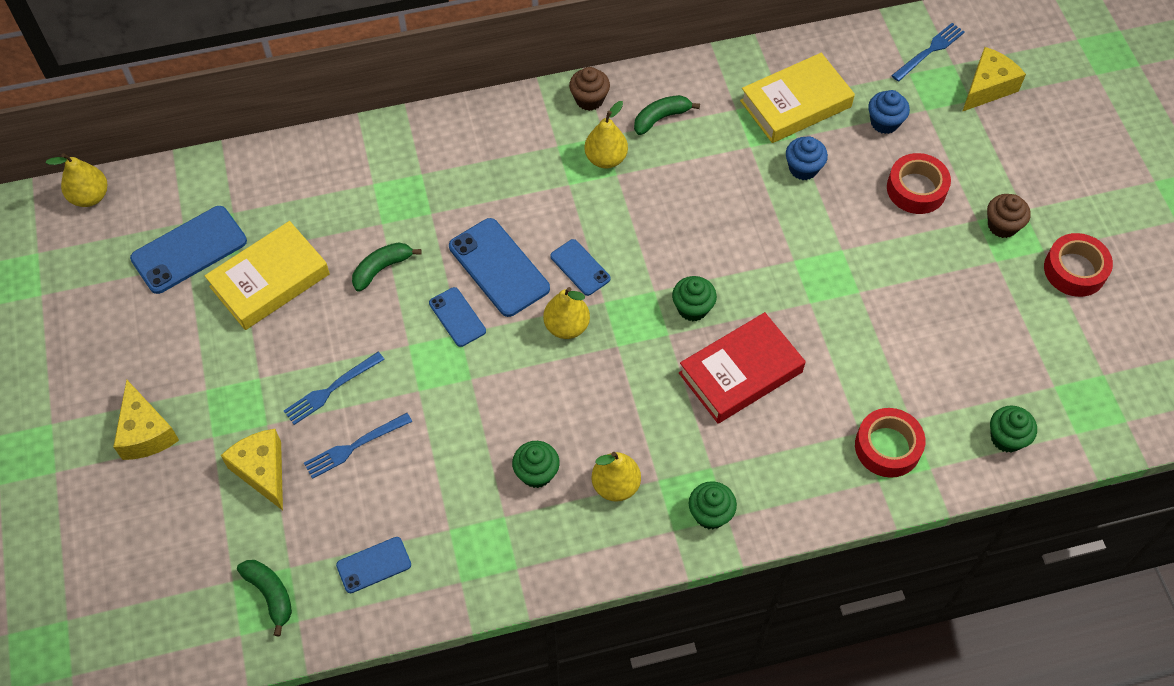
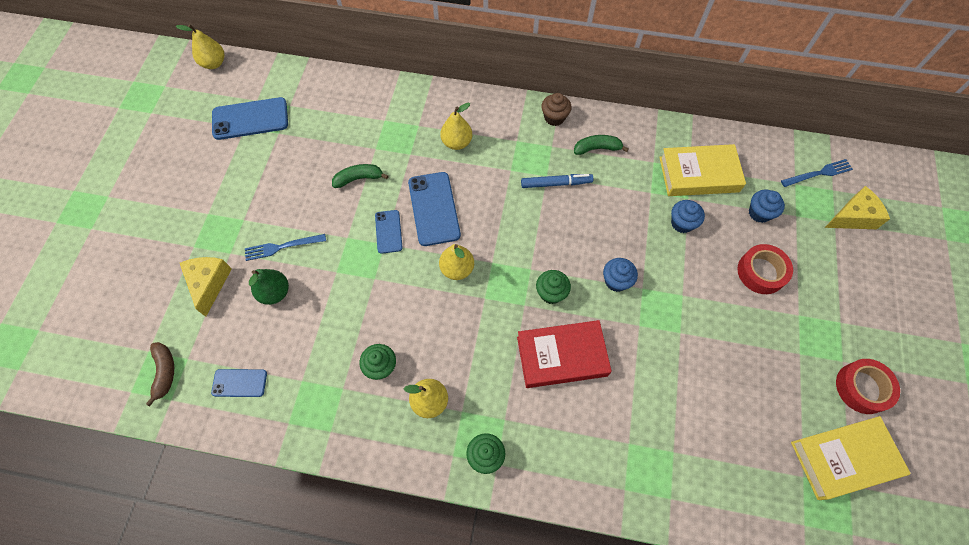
camera: 25 degrees right, 5 degrees up
(146, 432) = (156, 226): yellow cheese -> none
(269, 280) = (286, 158): yellow book -> yellow book (843, 458)
(270, 594) = (165, 372): green banana -> brown banana
(355, 446) = (275, 292): blue fork -> green pear
(580, 267) = (488, 231): blue phone -> none
(606, 159) = (544, 162): yellow pear -> yellow pear (457, 142)
(633, 179) = (556, 183): none -> blue marker
(760, 264) = (616, 281): none -> blue cupcake
(887, 447) = (645, 465): red tape -> none
(1002, 225) = (817, 328): brown cupcake -> none
(1006, 438) = (744, 502): green cupcake -> none

